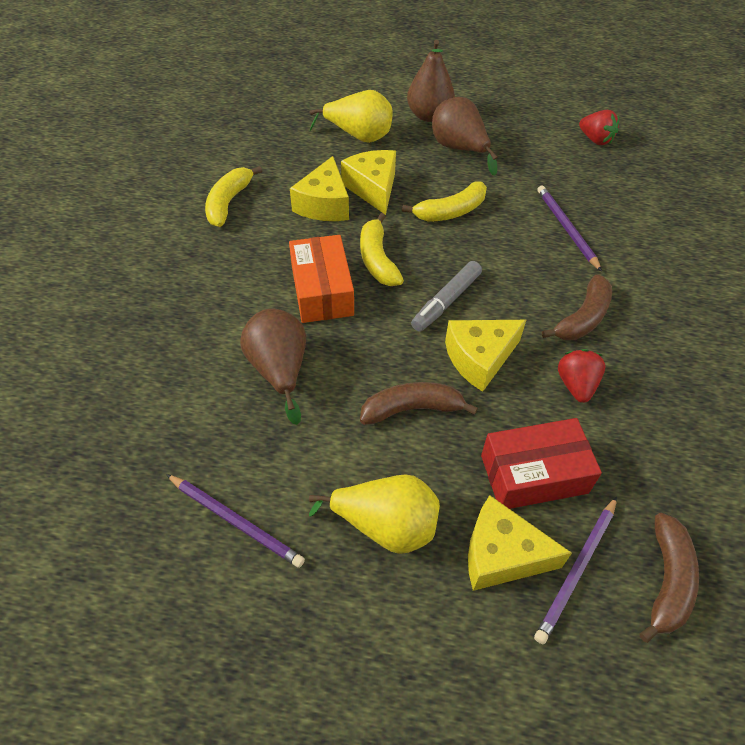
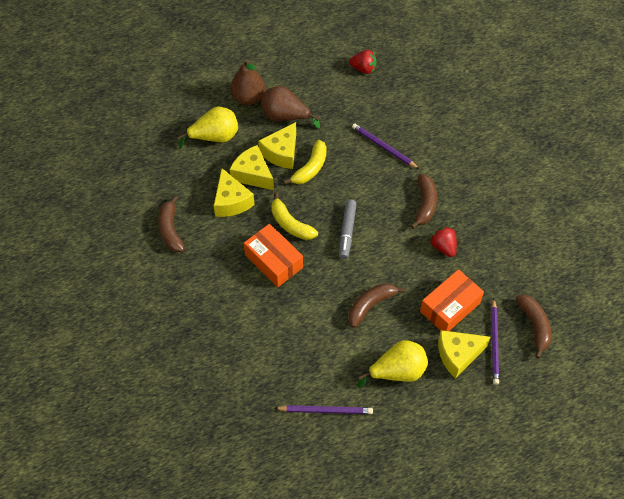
camera: 30 degrees left, 5 degrees up
(229, 202) = (170, 230): yellow banana -> brown banana
(279, 370) = (286, 321): brown pear -> none
(479, 358) = (386, 258): yellow cheese -> yellow cheese (281, 152)
(534, 474) = (450, 307): red box -> orange box

